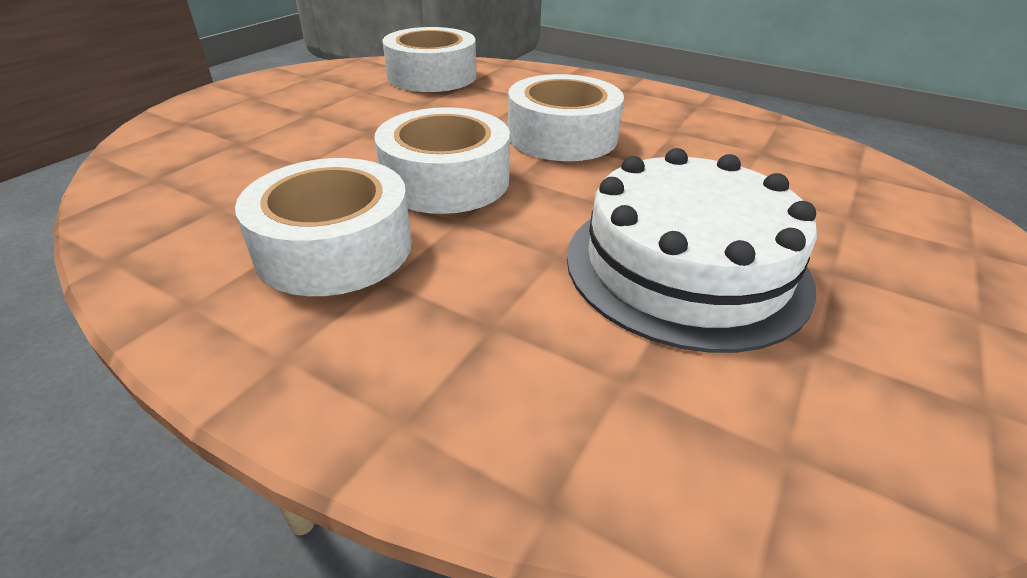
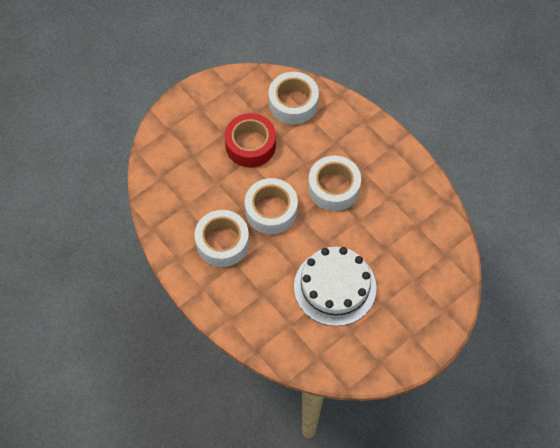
camera: 20 degrees right, 25 degrees up
(367, 117) = (250, 145): none -> red tape

